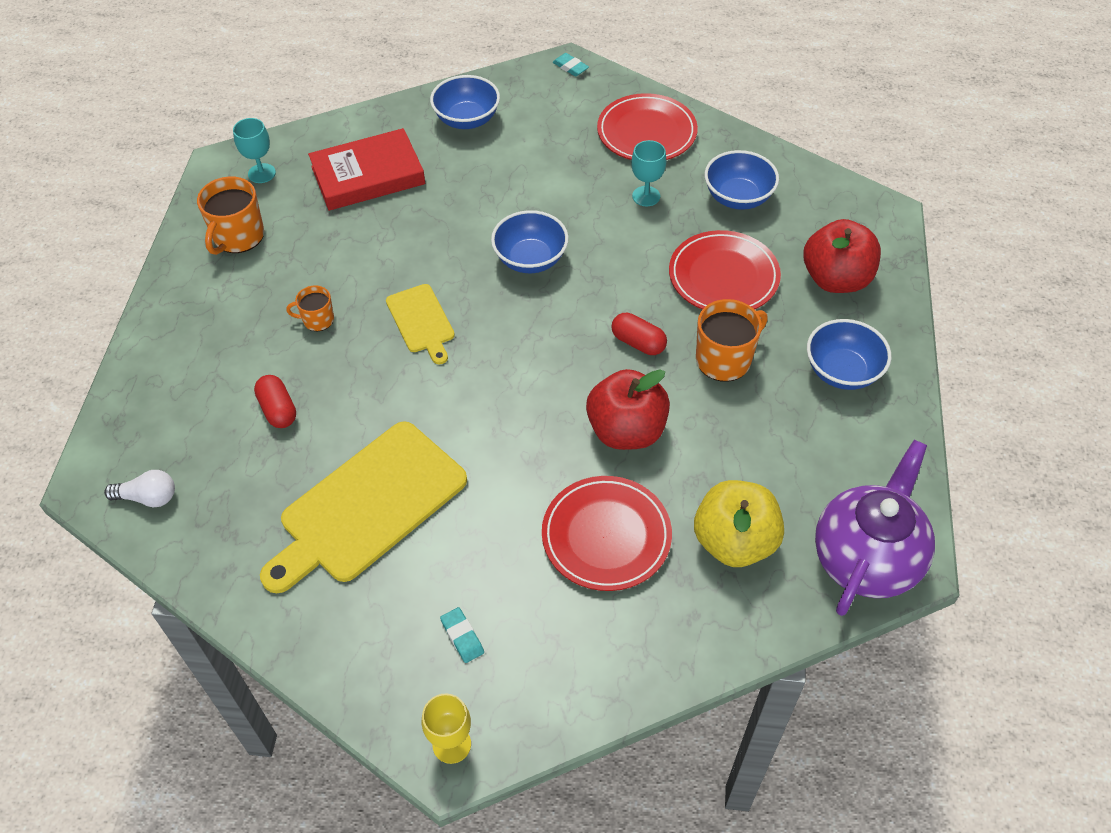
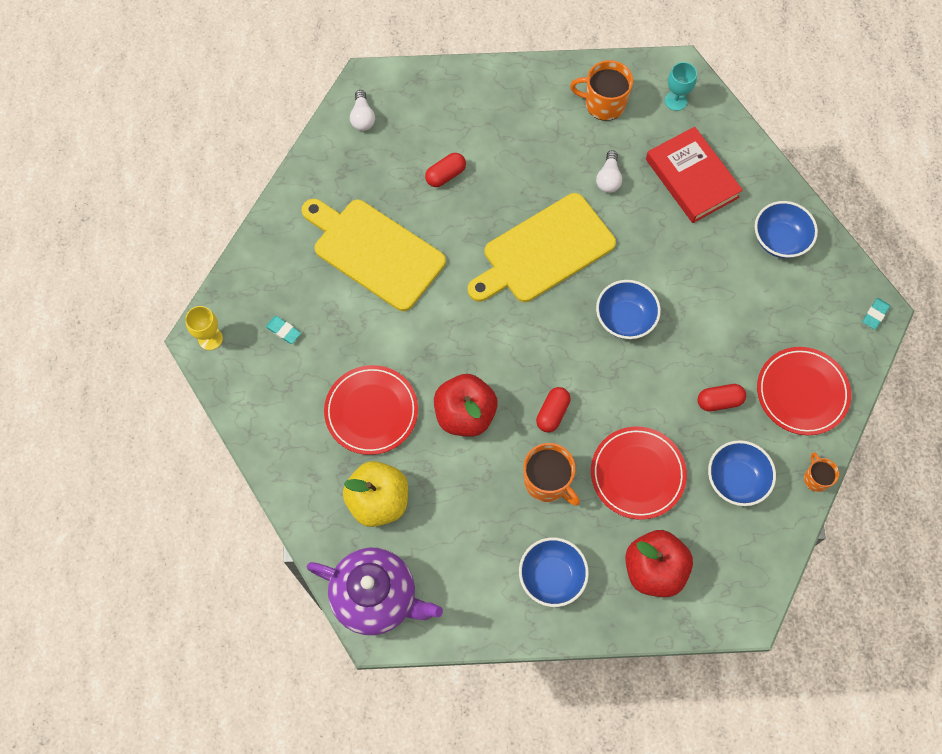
camera: 80 degrees right, 15 degrees up
(317, 320) = (532, 179): orange mug -> orange mug (816, 478)
(342, 247) = (608, 178): none -> white light bulb
(421, 321) = (544, 251): yellow cutting board -> yellow cutting board, size x1.95
(462, 636) = (283, 331): turquoise eraser -> turquoise eraser turned 75 degrees clockwise
(646, 196) = (719, 401): turquoise goblet -> red capsule

